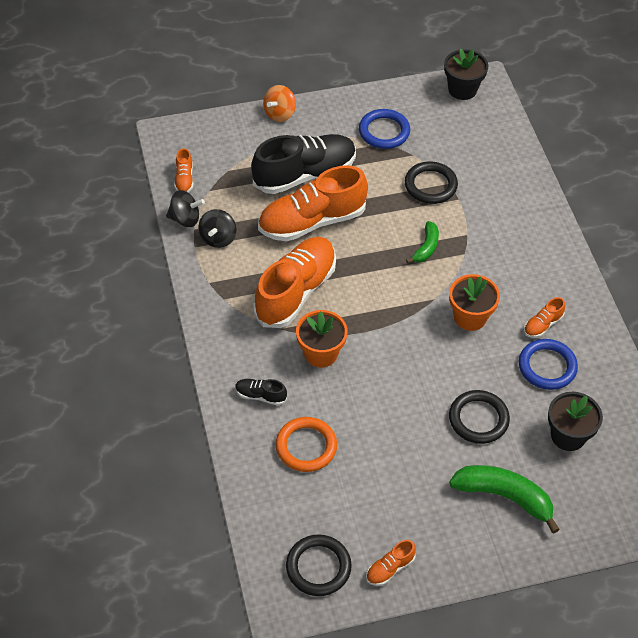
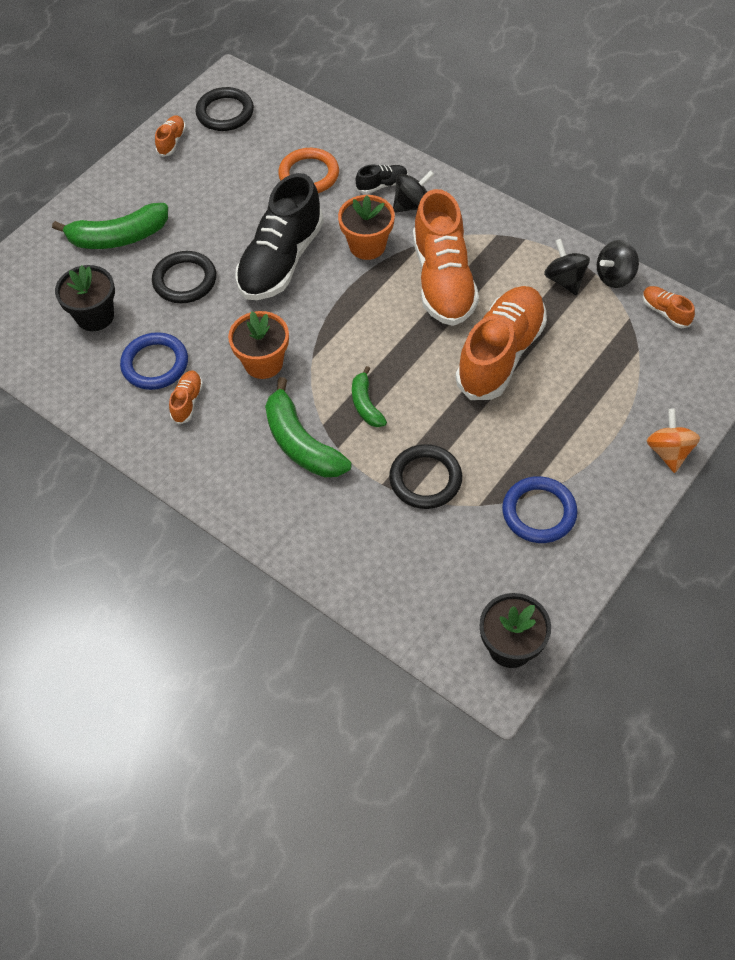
camera: 145 degrees right, 5 degrees up
(256, 362) = (412, 205): none -> black spinning top
(304, 175) = (562, 398): black shoe -> black shoe (281, 261)
(487, 251) = (301, 443): none -> green banana

